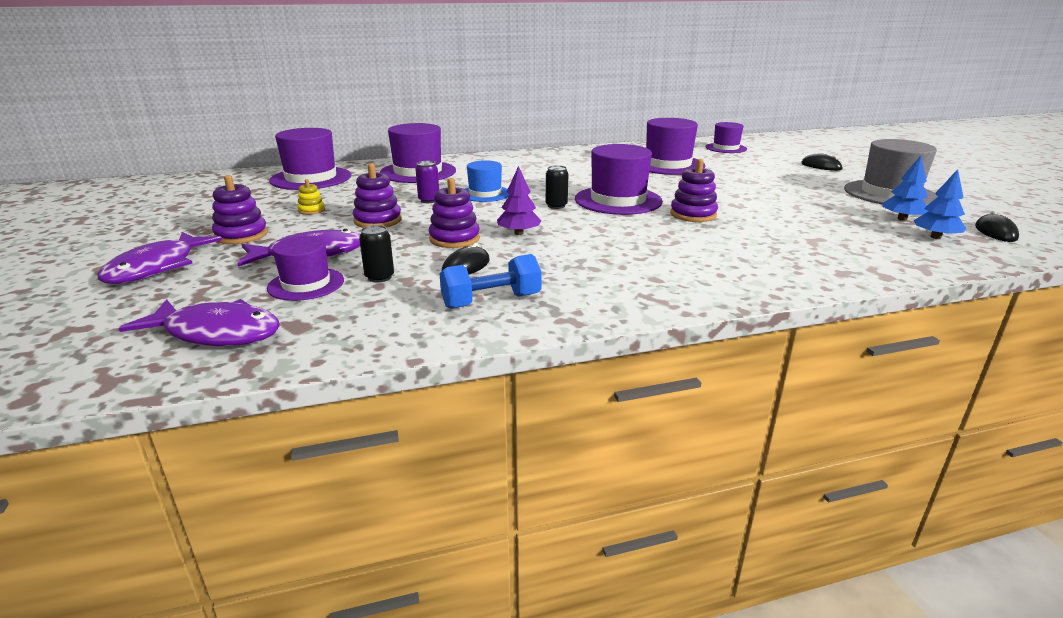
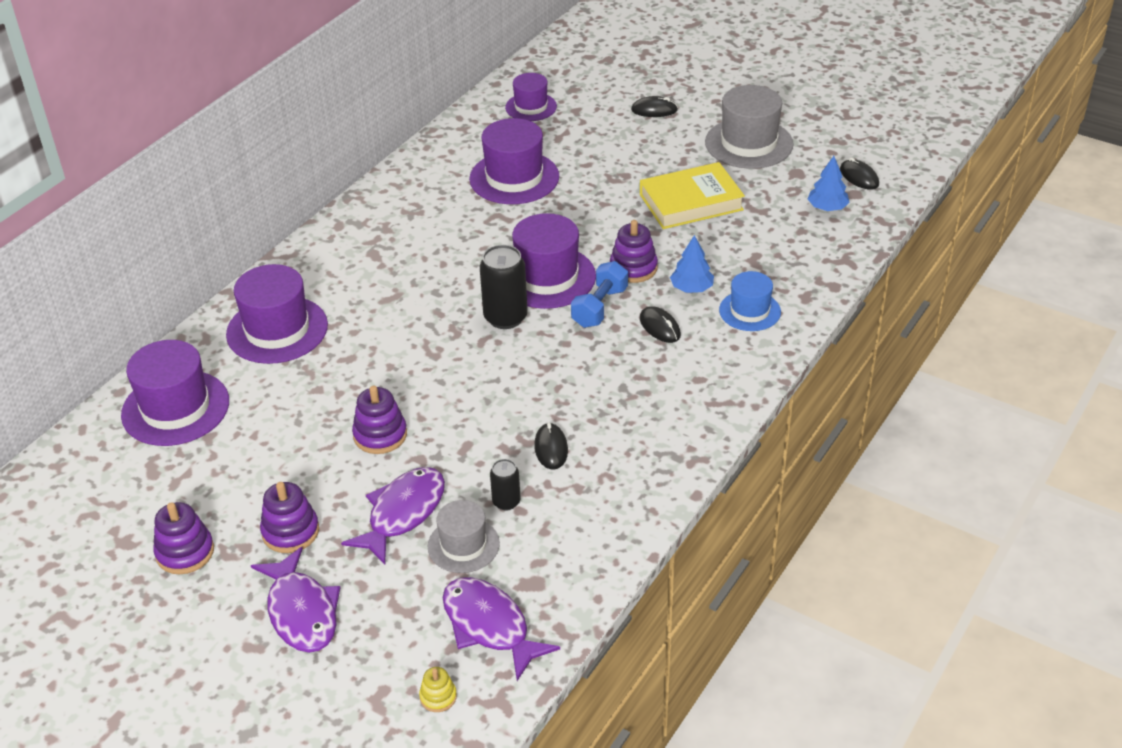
camera: 40 degrees left, 15 degrees up
(217, 333) = (489, 626): purple fish -> purple fish turned 105 degrees counterclockwise
(306, 284) = (463, 545): purple hat -> grey hat
(311, 210) = (286, 458): yellow stacking toy -> yellow stacking toy (438, 697)
(429, 200) = (375, 375): purple can -> none
(454, 239) = (489, 419): purple stacking toy -> purple stacking toy (185, 552)
(485, 194) = (411, 333): blue hat -> blue hat (749, 311)
(491, 301) = (623, 474): blue dumbbell -> blue dumbbell (599, 307)
(519, 233) = (530, 379): purple tree -> none
(556, 206) = (505, 317): black can -> black can, size x1.78
(667, 244) = (660, 327): none -> black mouse
(793, 203) = (691, 202): none -> yellow book
(902, 219) = (787, 188): blue tree -> blue tree (691, 288)

